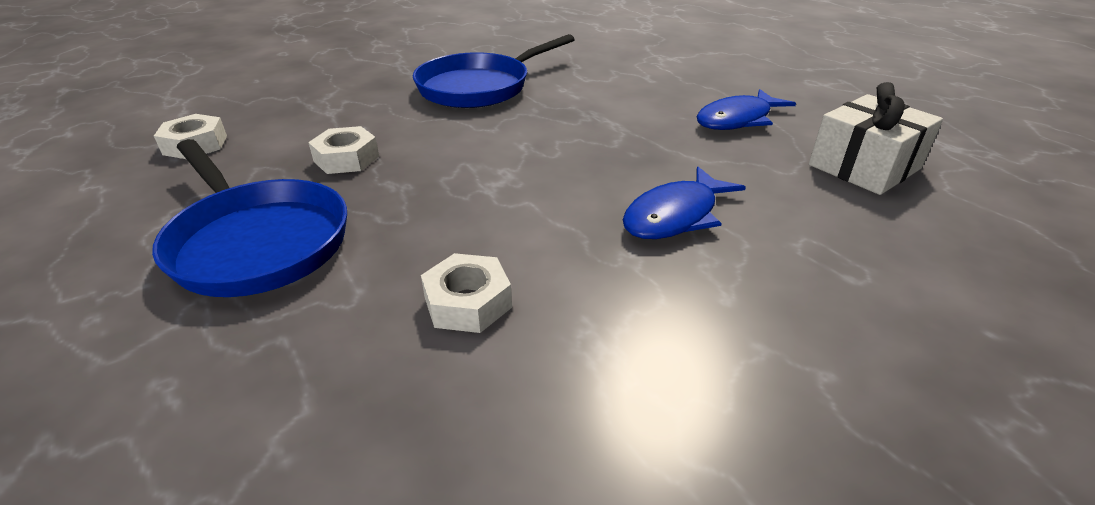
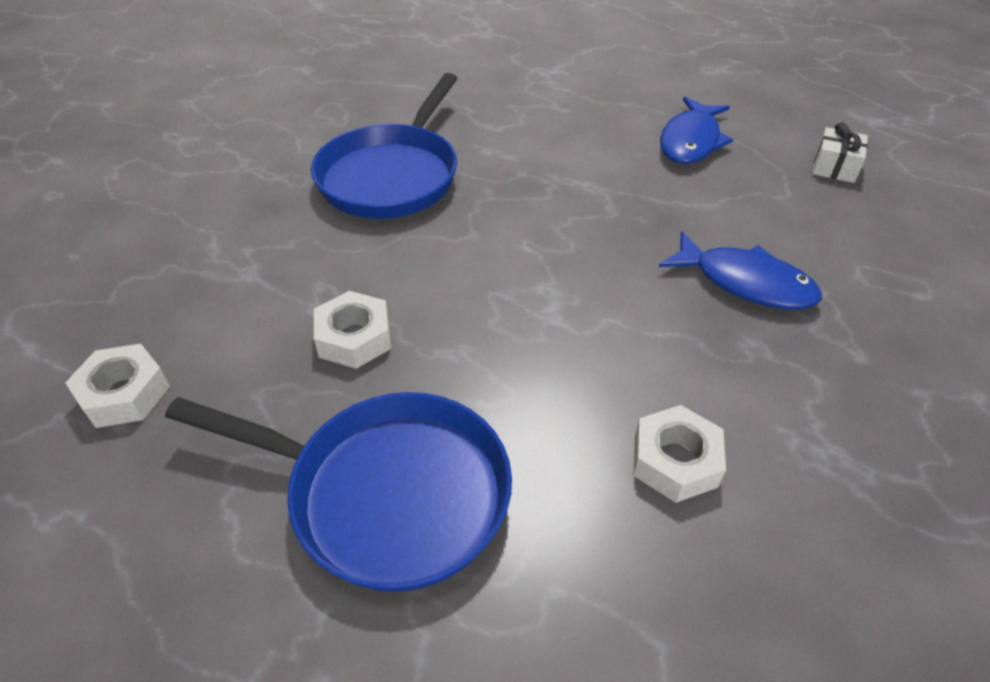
camera: 30 degrees left, 10 degrees up
(675, 216) = (745, 283): blue fish -> blue fish turned 75 degrees counterclockwise
(864, 167) = (834, 167): white gift -> white gift, size x0.55

